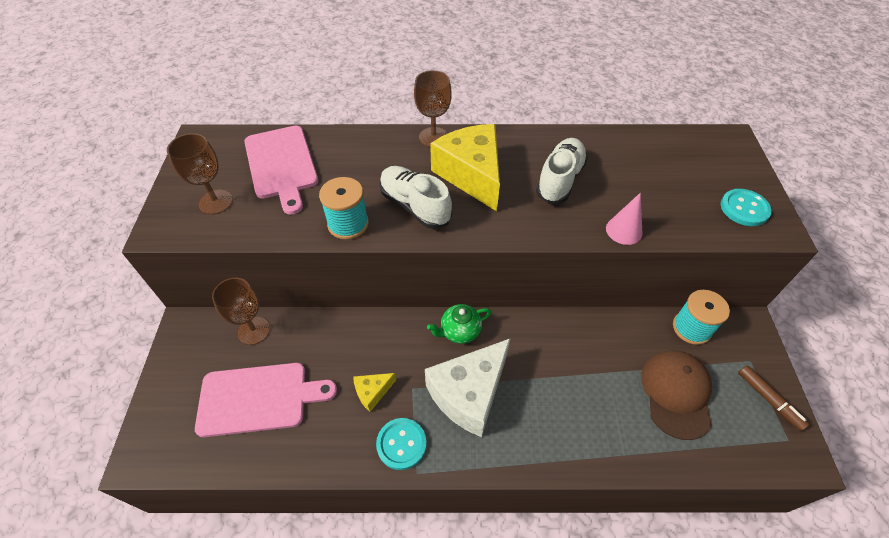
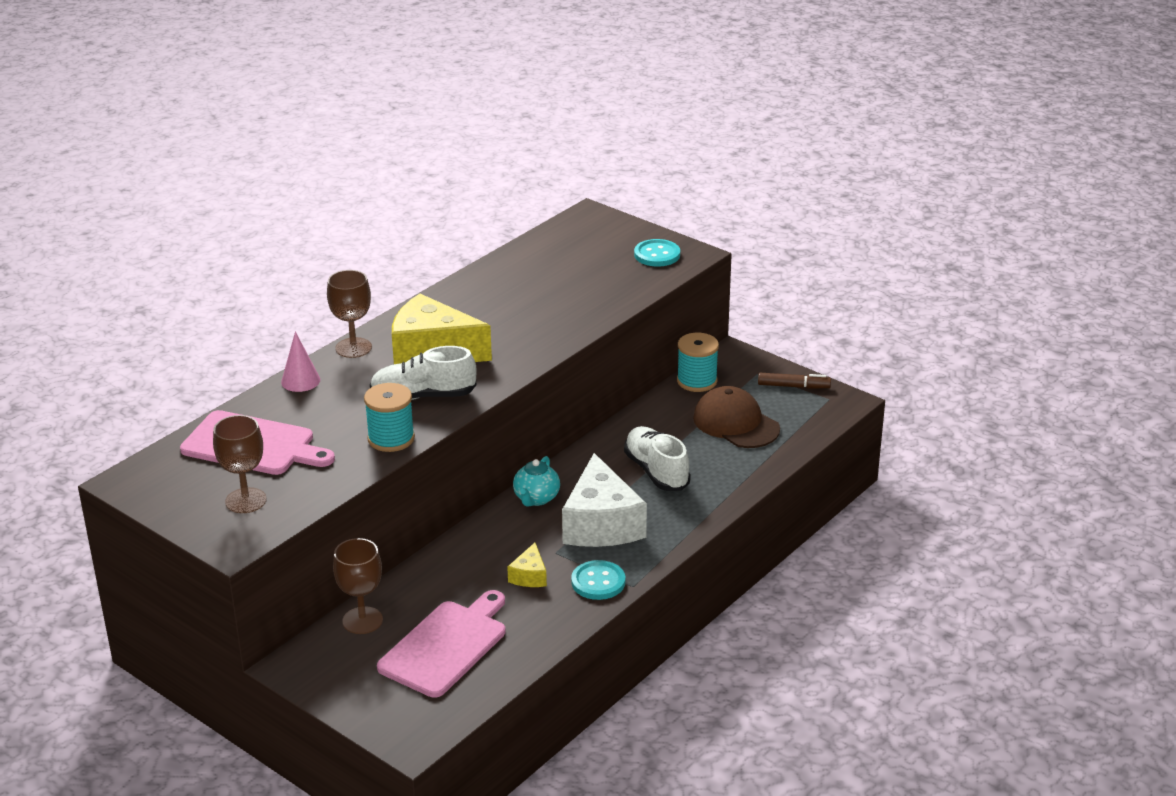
camera: 50 degrees left, 20 degrees down
(459, 331) = (536, 498): green teapot -> turquoise teapot
(560, 180) = (506, 314): white shoe -> white shoe (656, 471)
(624, 230) = (598, 315): pink cone -> pink cone (300, 381)

